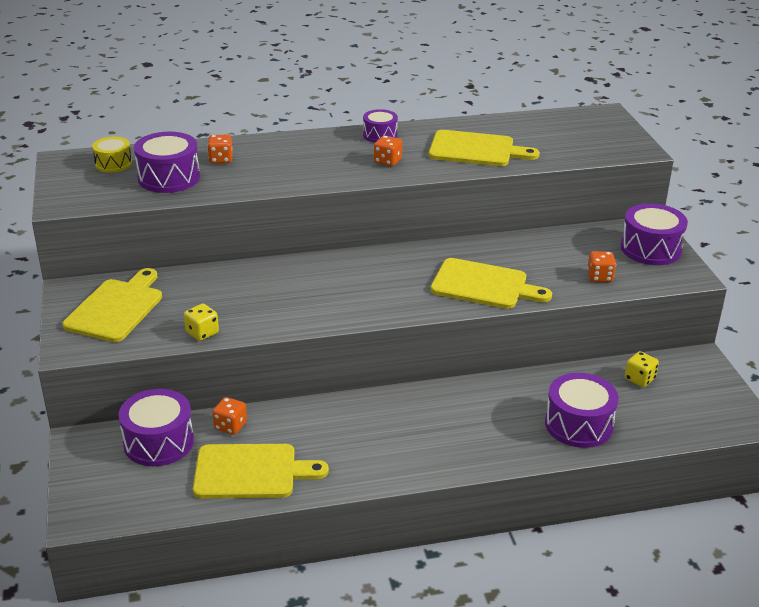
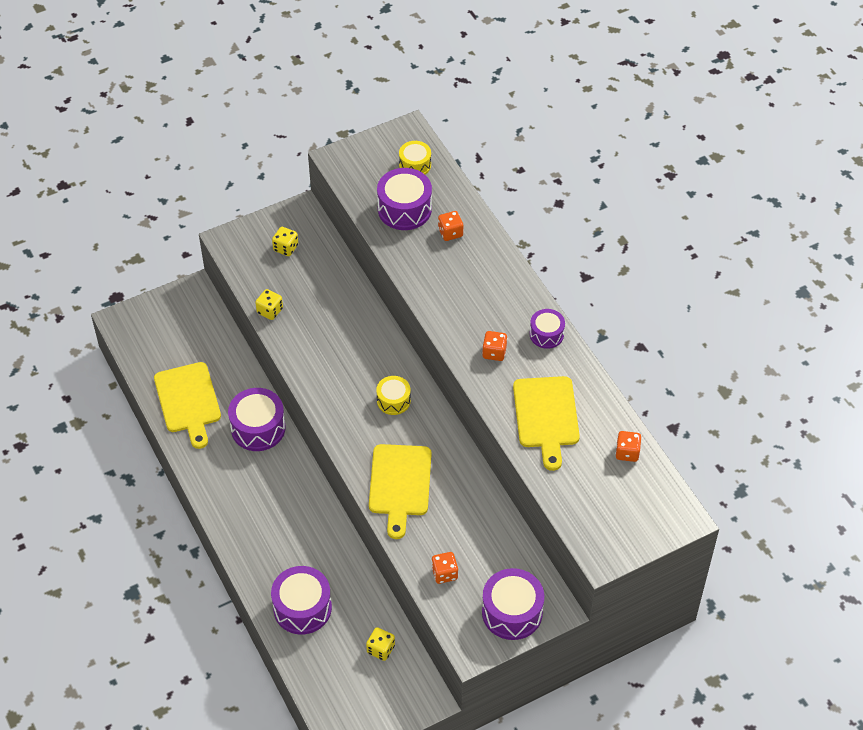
camera: 75 degrees right, 20 degrees up
(116, 308) = (286, 248): yellow cutting board -> yellow dice
(158, 442) = (205, 336): purple drum -> purple drum (258, 428)
(230, 426) = (235, 373): orange dice -> orange dice (627, 452)
(375, 272) = (393, 400): none -> yellow drum

